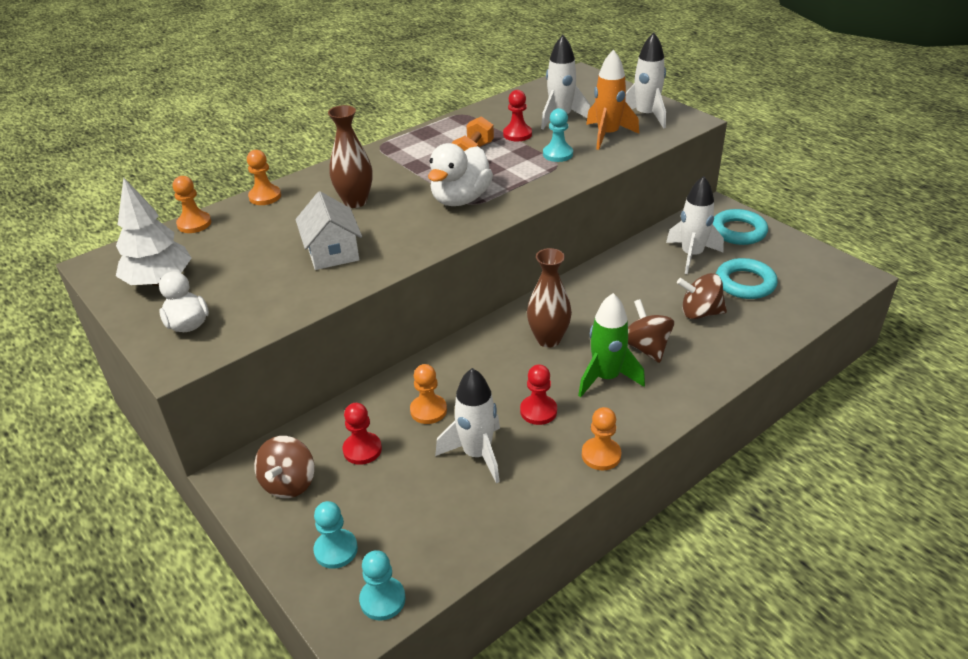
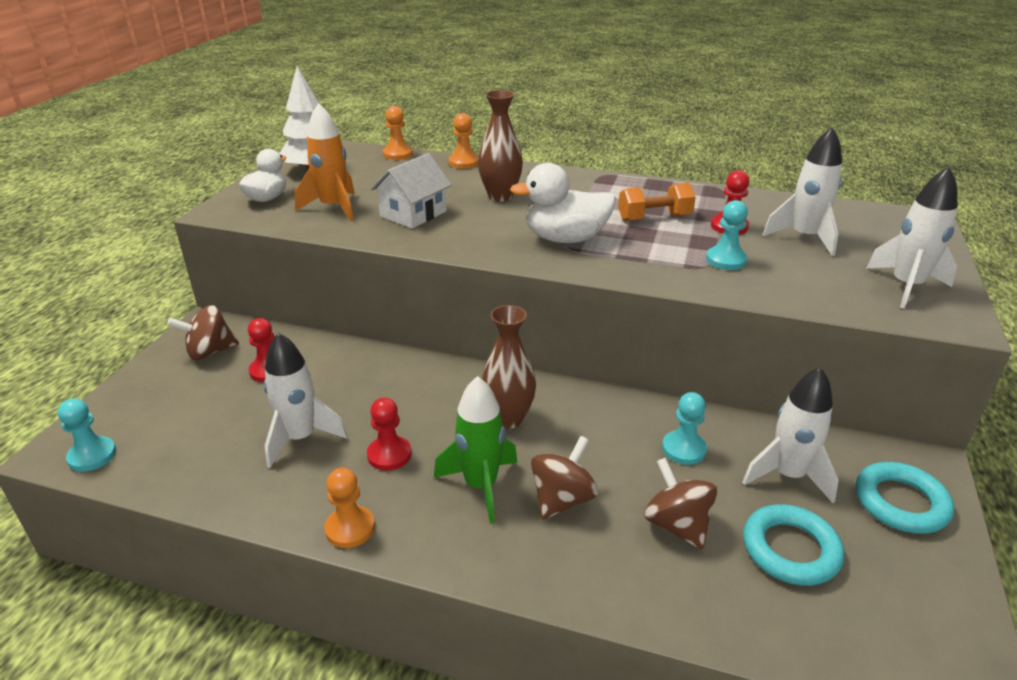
camera: 55 degrees right, 5 degrees down
(336, 550) = (143, 406): turquoise pawn -> turquoise pawn (683, 449)
(428, 410) = (342, 385): orange pawn -> none
(607, 135) = (816, 276): orange rocket -> orange rocket (333, 208)

